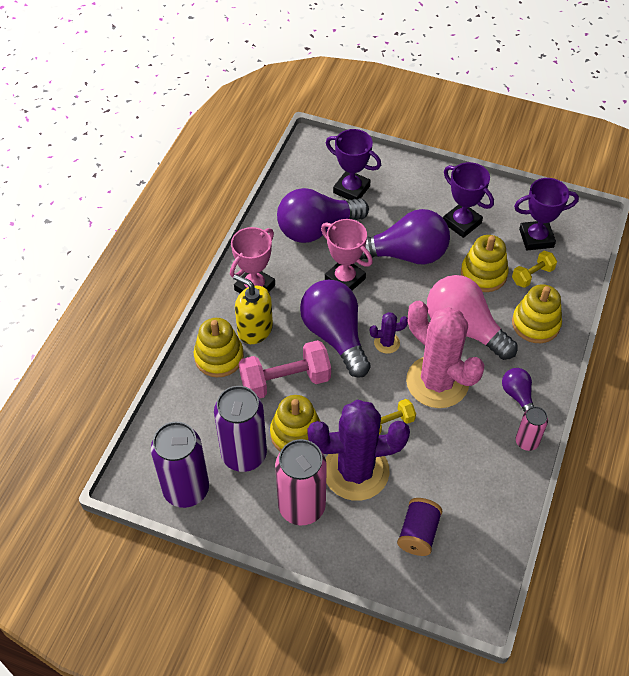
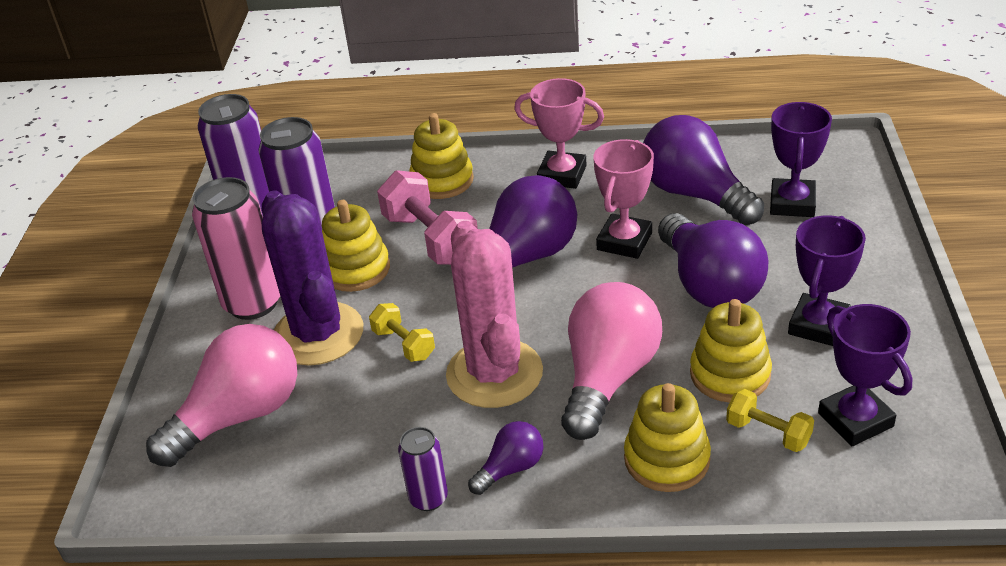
camera: 75 degrees right, 15 degrees down
(255, 329) = (497, 194): yellow soap dispenser -> none
(386, 343) = (537, 307): purple cactus -> none
(418, 533) = (239, 416): purple spool -> pink light bulb
(437, 382) = (494, 373): pink cactus -> pink cactus turned 45 degrees counterclockwise
(526, 442) = (428, 498): pink can -> purple can

